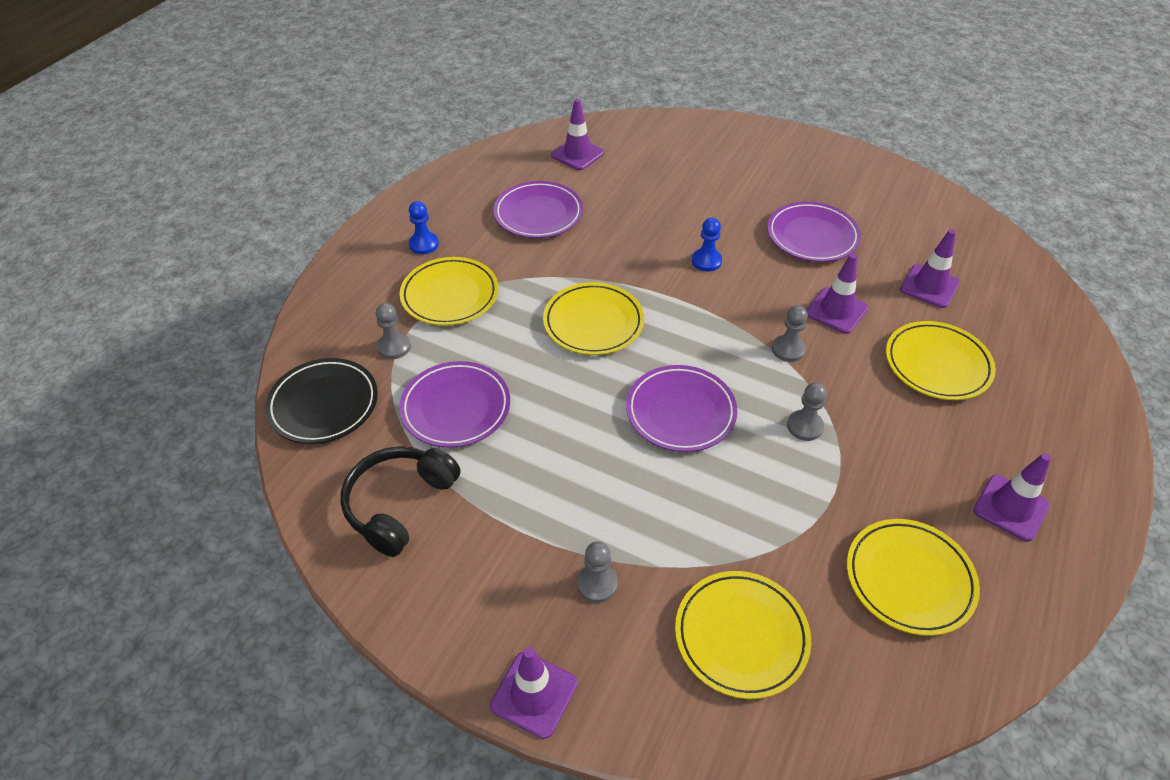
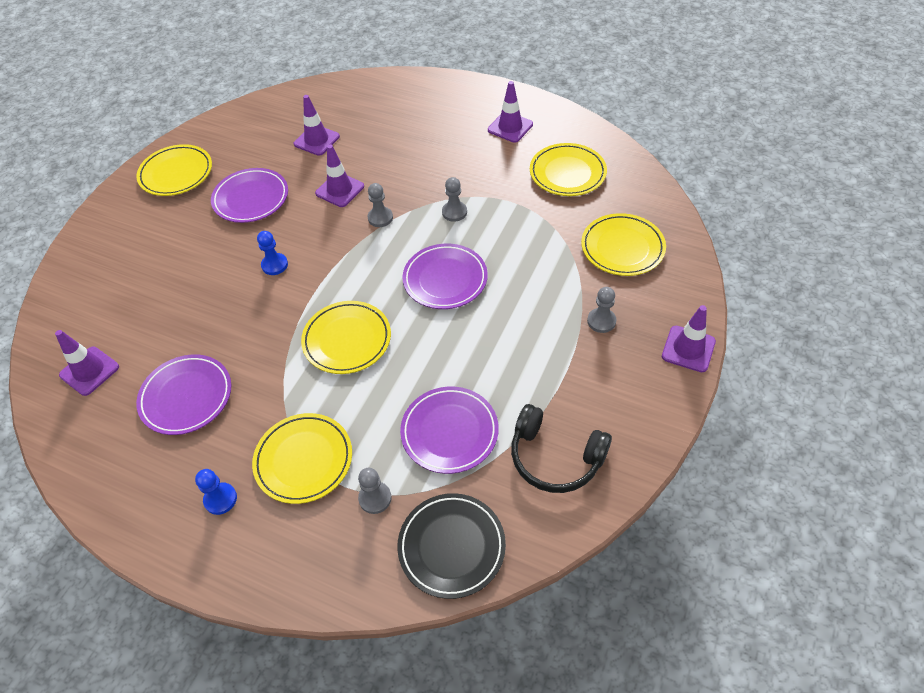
camera: 90 degrees left, 5 degrees up
(937, 364) = (395, 144): yellow plate -> yellow plate (176, 173)

